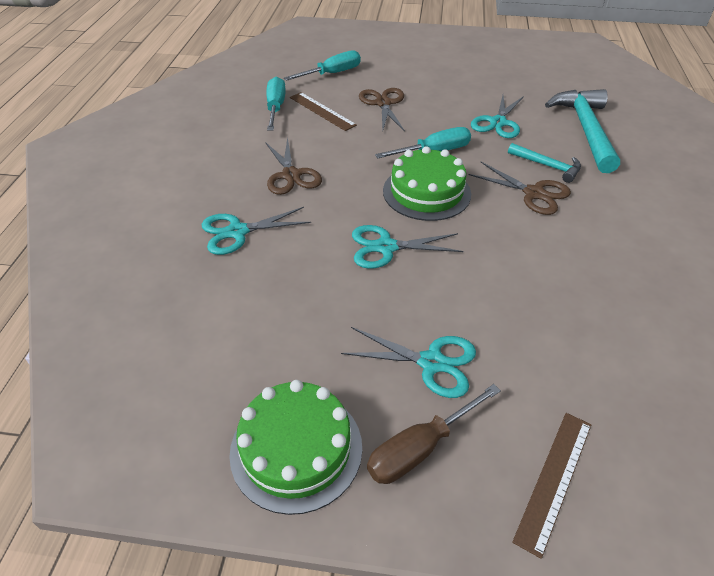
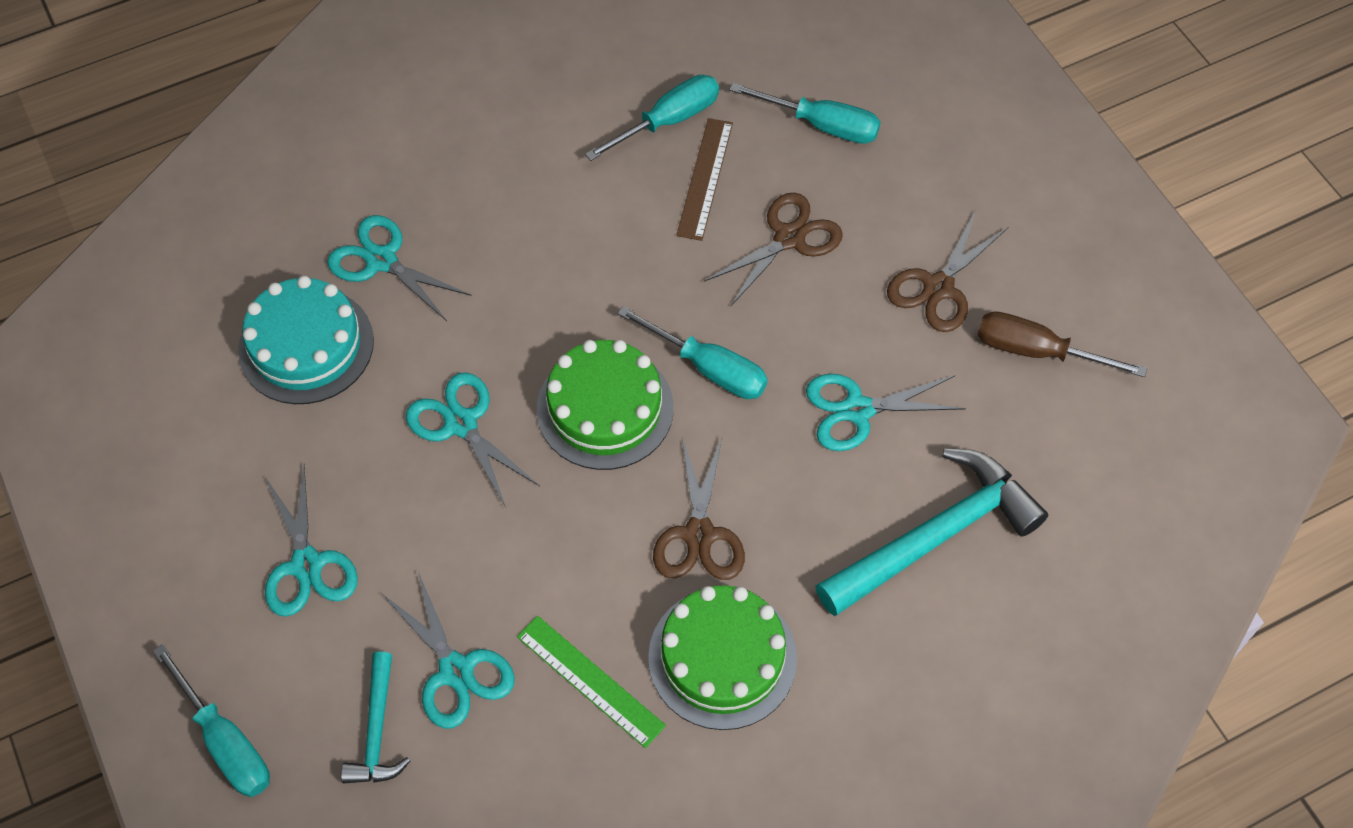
camera: 55 degrees right, 15 degrees up
(260, 290) = (306, 345): none -> turquoise cake
(291, 175) = (527, 241): brown scissors -> brown scissors (938, 287)
(296, 449) = (131, 507): green cake -> green cake (722, 658)
(420, 448) = (192, 609): brown screwdriver -> brown screwdriver (1036, 351)
(547, 166) = (784, 524): turquoise hammer -> turquoise hammer (377, 730)
(554, 479) = (226, 742): brown ruler -> turquoise screwdriver
(564, 323) = (456, 670): none -> turquoise scissors
(605, 268) = (590, 681): none -> green ruler

